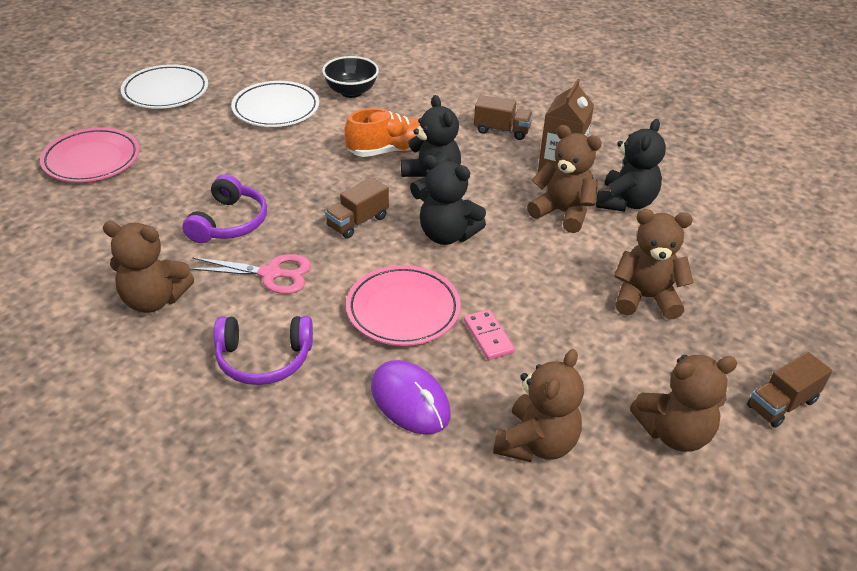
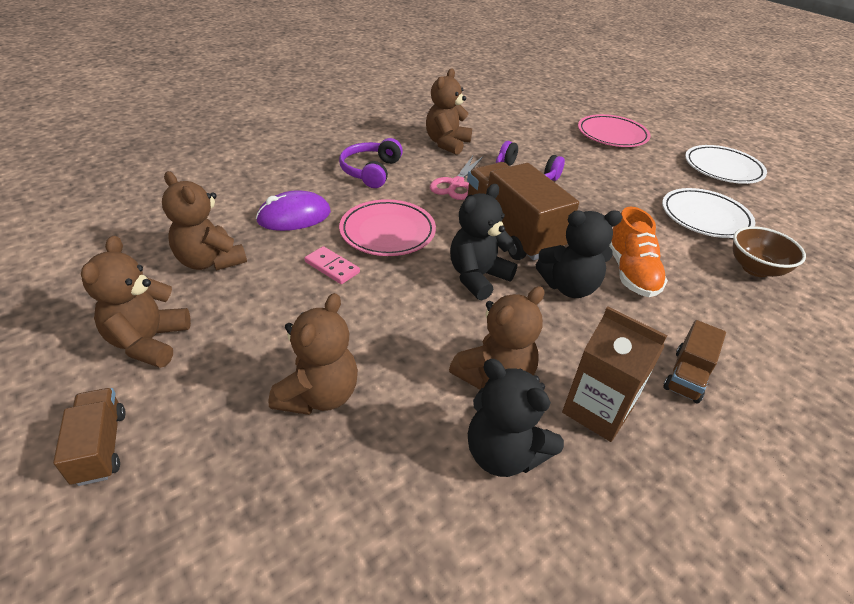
camera: 105 degrees right, 0 degrees up
(351, 92) = (755, 269): black bowl -> brown bowl
(357, 222) = (511, 231): brown truck -> brown truck, size x1.98
(488, 337) = (332, 267): pink domino -> pink domino turned 45 degrees clockwise

